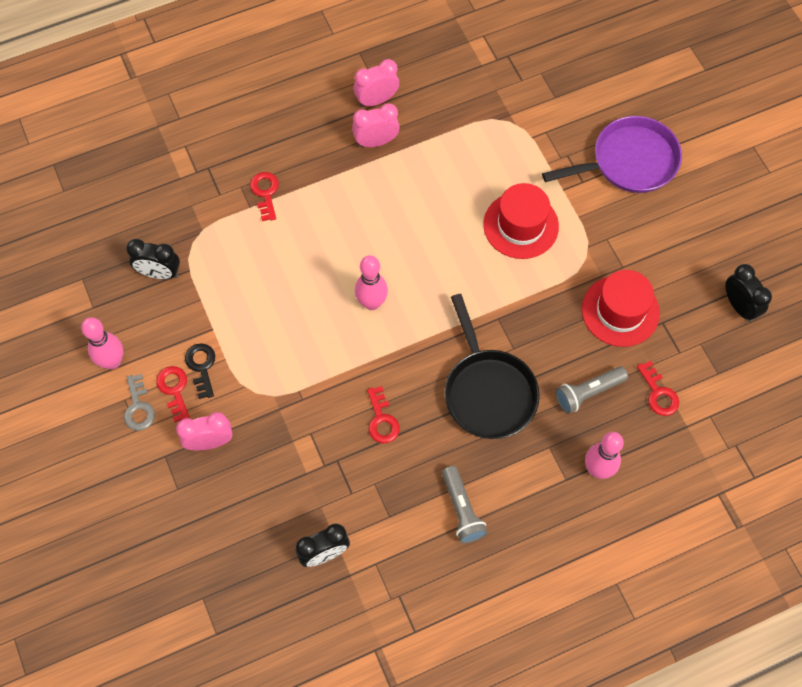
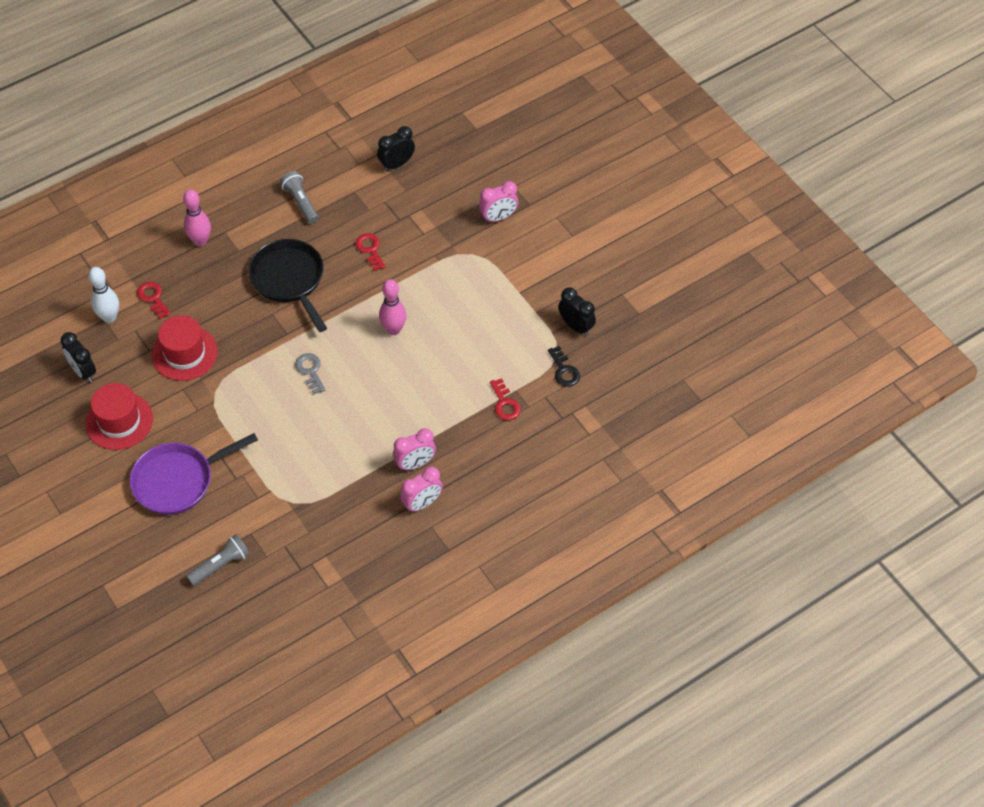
camera: 170 degrees right, 10 degrees down
(112, 361) = (591, 258): pink bowling pin -> none
(138, 407) = (560, 231): grey key -> grey key (310, 371)
(159, 273) = (576, 326): black clock -> black clock turned 45 degrees clockwise
(174, 390) = (536, 247): red key -> none
(201, 367) = (520, 265): black key -> black key (564, 370)
(521, 225) = (274, 410): red hat -> red hat (119, 421)
(588, 392) = (209, 290): grey flashlight -> grey flashlight (220, 565)
(711, 374) = (109, 317): none -> white bowling pin

